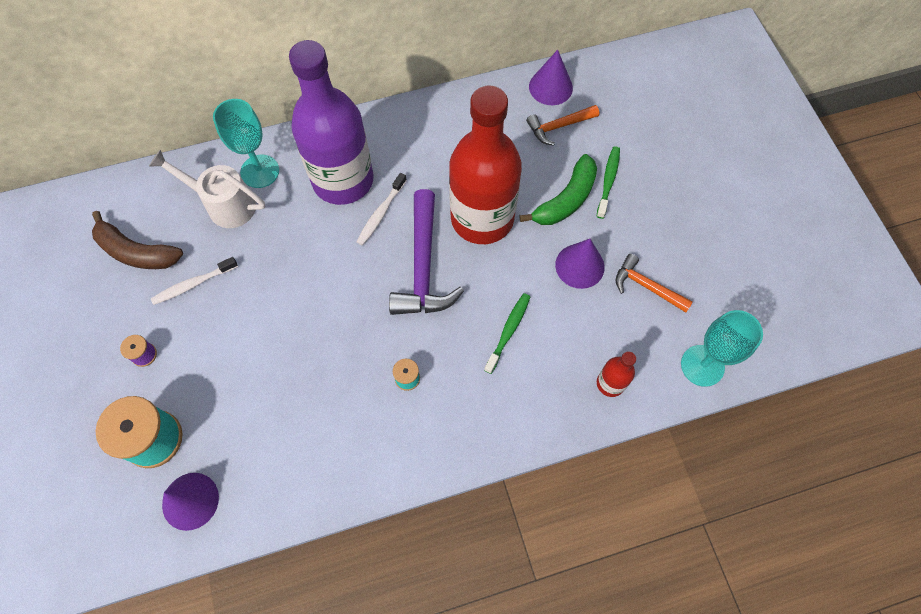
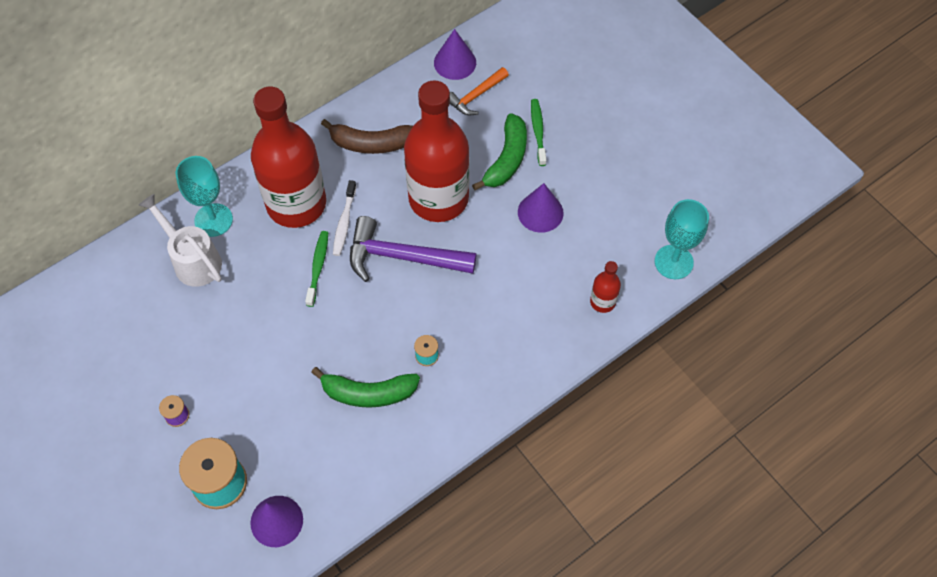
camera: 20 degrees left, 5 degrees down
(136, 252) = (127, 329): brown banana -> brown banana (371, 143)
(193, 284) = (195, 340): white toothbrush -> none
(224, 204) = (193, 260): white watering can -> white watering can turned 45 degrees clockwise
(334, 397) = (368, 393): none -> green banana
(343, 180) = (296, 204): purple bottle -> red bottle
(423, 266) = (402, 257): purple hammer -> purple hammer turned 120 degrees clockwise
(508, 331) = (499, 287): green toothbrush -> green toothbrush (318, 267)
(646, 286) = (604, 211): orange hammer -> none

